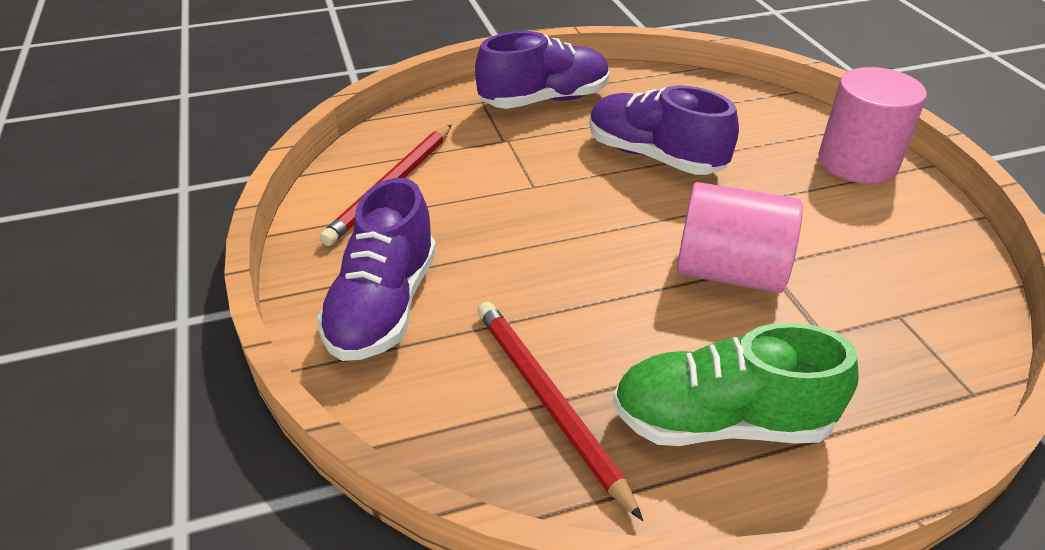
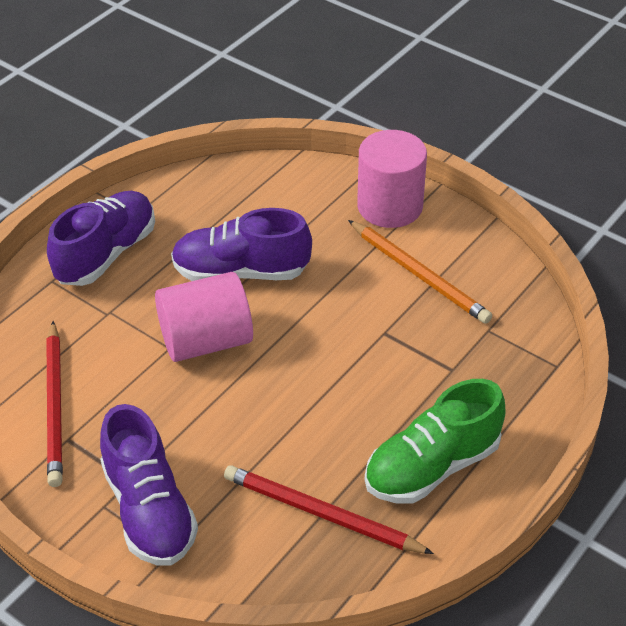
camera: 35 degrees left, 5 degrees up
(729, 272) = (365, 352): pink cylinder -> pink cylinder (206, 341)
(848, 230) = (419, 274): none -> orange pencil

